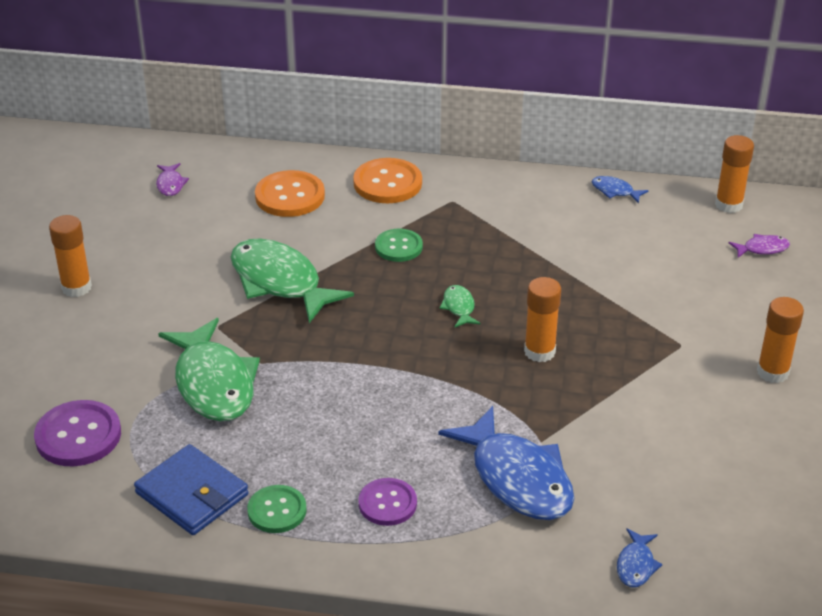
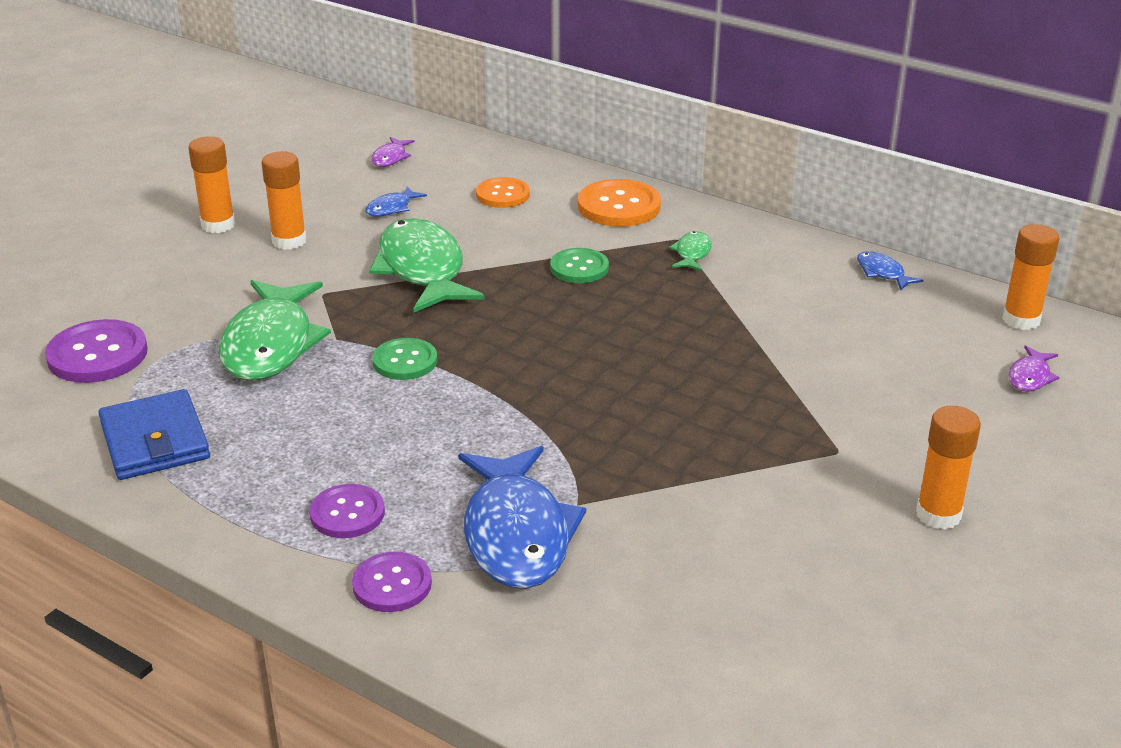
camera: 25 degrees right, 5 degrees down
(277, 510) = (224, 483): green button -> green button (405, 361)
(290, 196) = (503, 195): orange button -> orange button, size x0.66
(459, 307) = (597, 342): green fish -> green fish (692, 253)
(462, 546) = (392, 584): none -> purple button
(539, 352) = (654, 411): orange glue stick -> orange glue stick (289, 241)
(636, 565) = (582, 675): blue fish -> blue fish (391, 208)
(762, 249) = (1030, 377): purple fish -> purple fish turned 105 degrees clockwise

